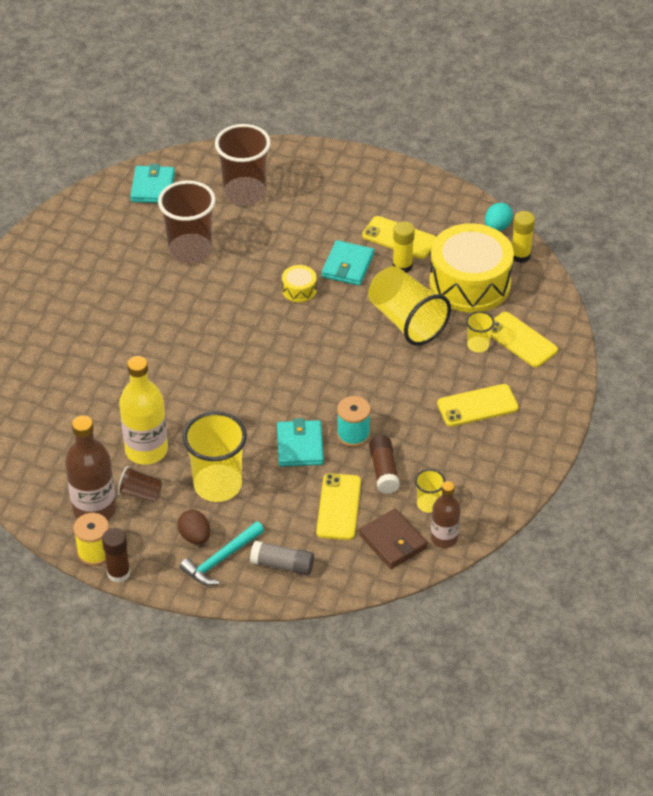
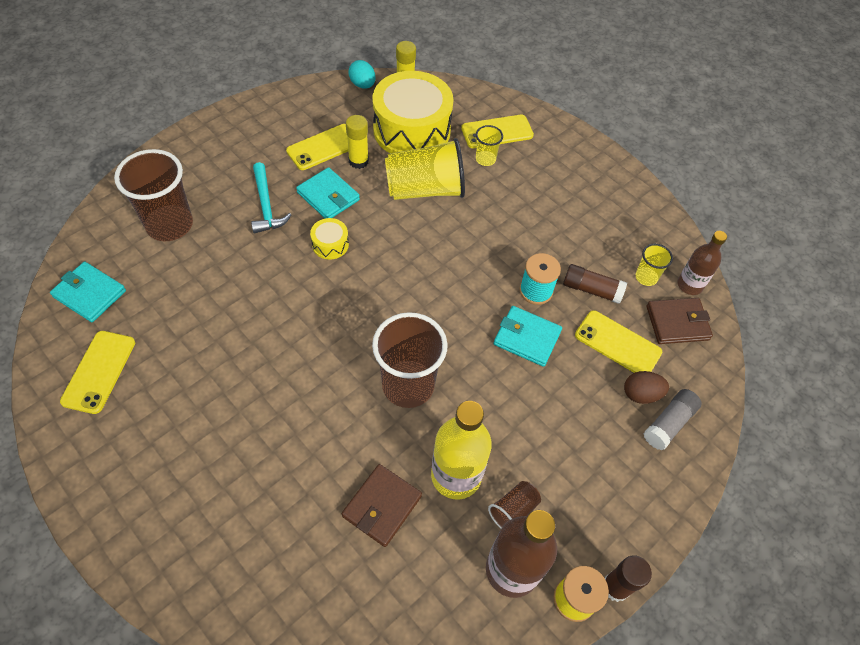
camera: 65 degrees left, 10 degrees up
(96, 419) = (382, 506): none -> brown wallet
(190, 251) = (207, 304): brown cup -> brown cup (408, 385)
(195, 536) = (598, 485): brown egg -> brown egg (641, 394)
(218, 485) = (539, 431): yellow cup -> none
(220, 560) = (639, 475): turquoise hammer -> turquoise hammer (266, 206)
(477, 405) = (552, 192): yellow phone -> yellow phone (99, 371)

